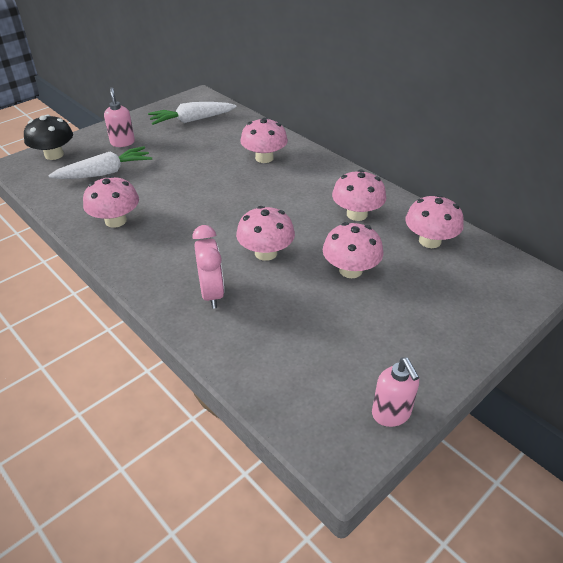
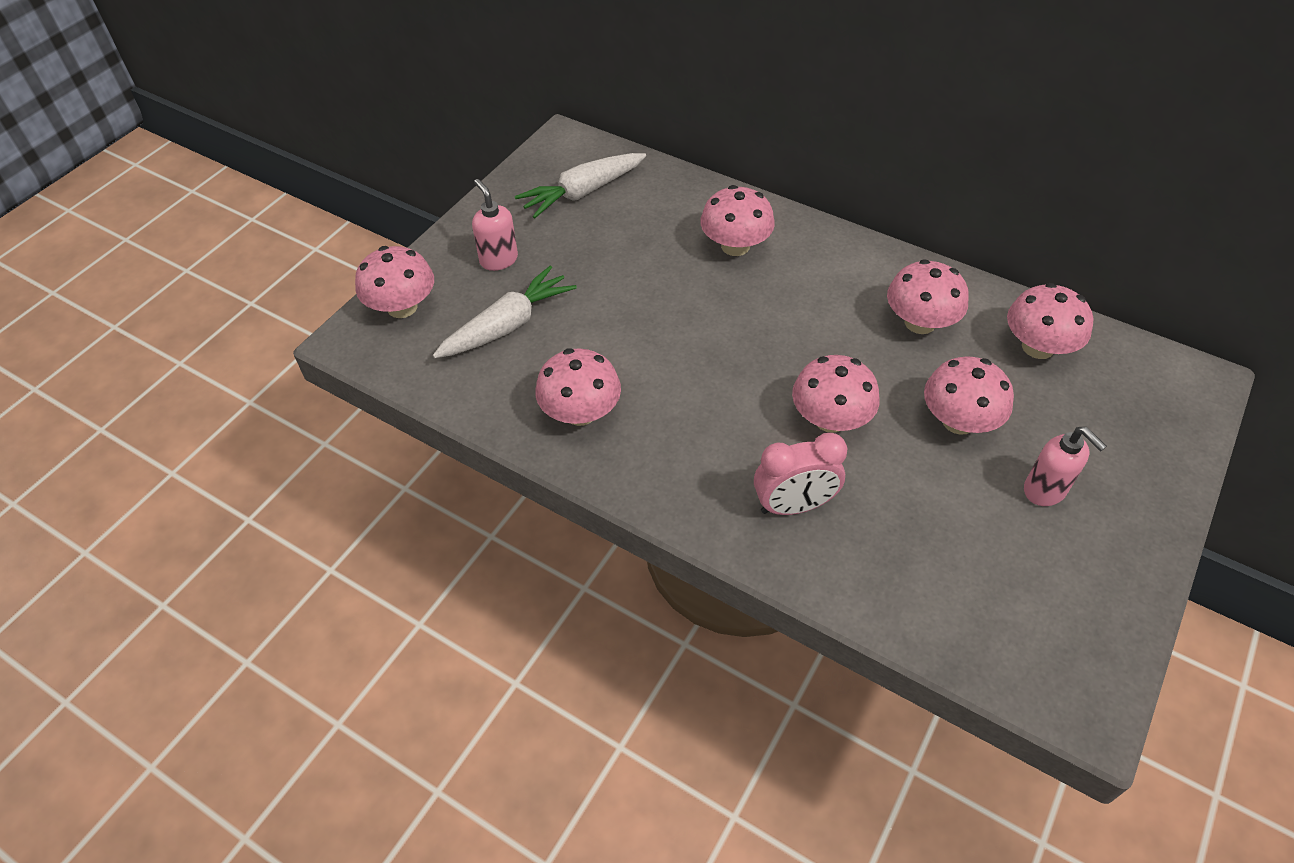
camera: 15 degrees left, 10 degrees up
(54, 155) = (402, 307): black mushroom -> pink mushroom
(212, 293) = (793, 505): pink clock -> pink clock turned 105 degrees clockwise
(391, 414) = (1115, 629): pink soap dispenser -> pink soap dispenser (1045, 490)

